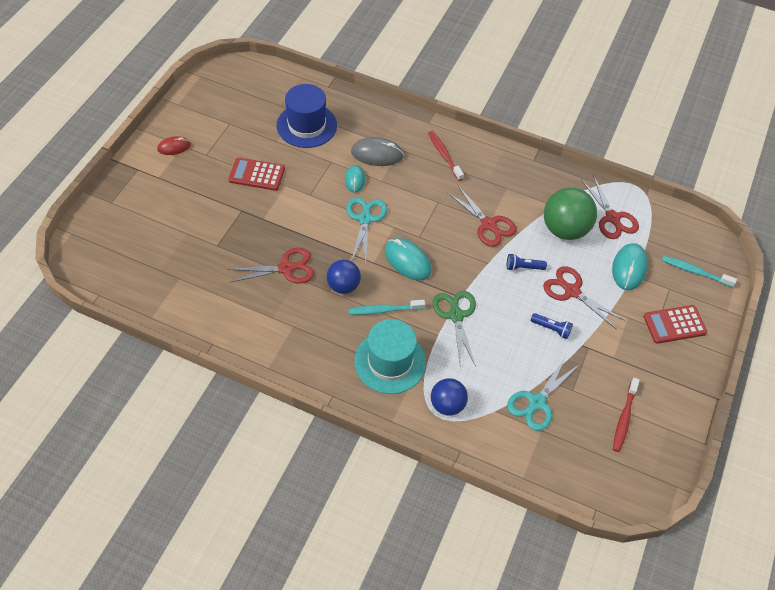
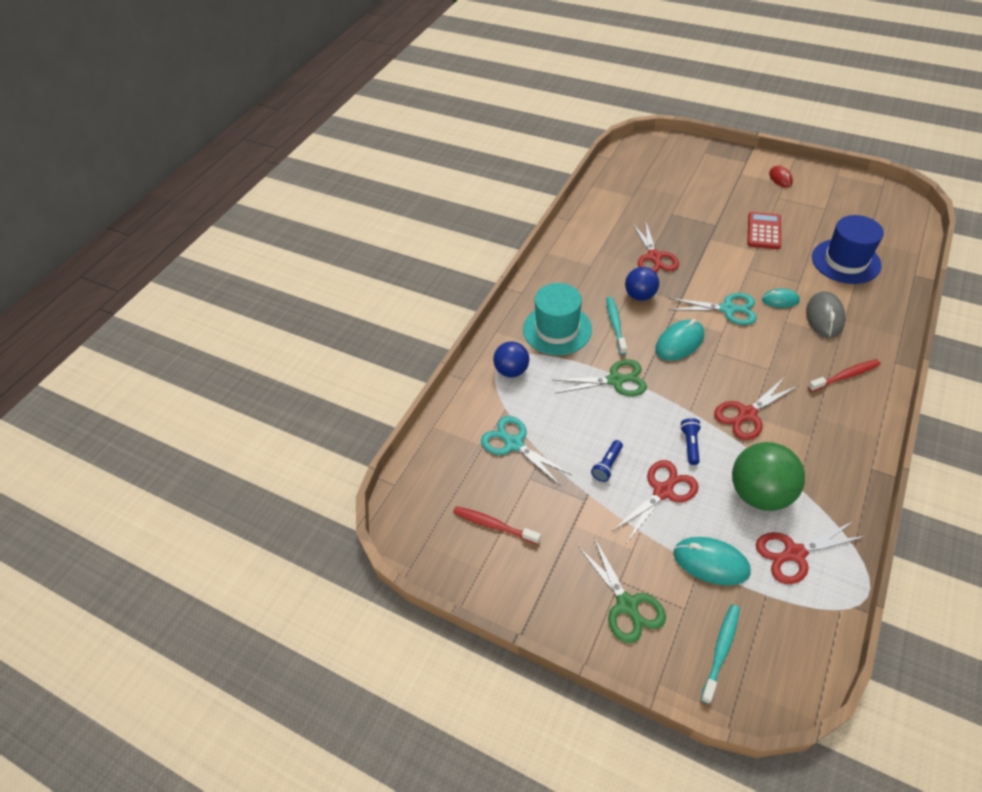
camera: 100 degrees right, 5 degrees down
(674, 324) = (627, 605): red calculator -> green scissors

